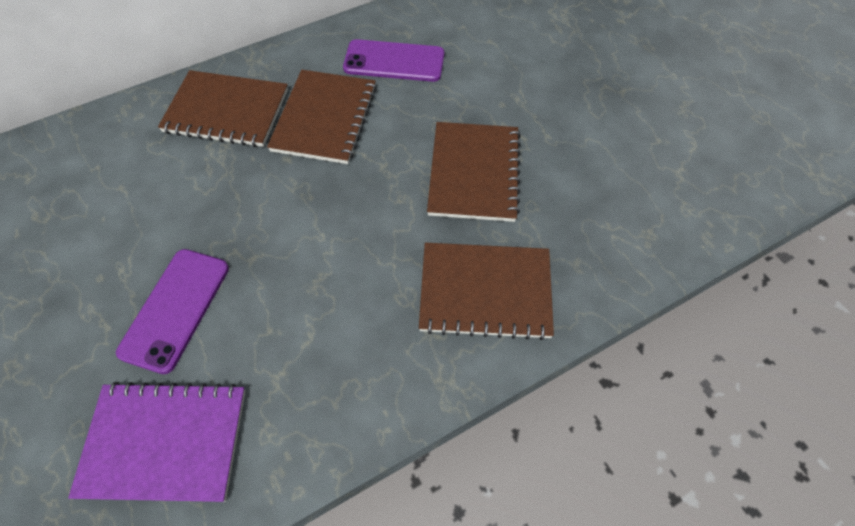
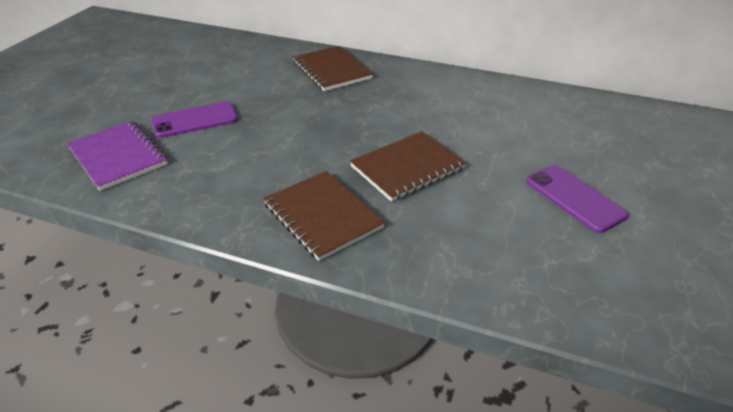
camera: 50 degrees right, 20 degrees down
(324, 118) = (370, 99): brown notebook -> none
(394, 61) = (448, 98): purple phone -> purple phone (574, 198)

